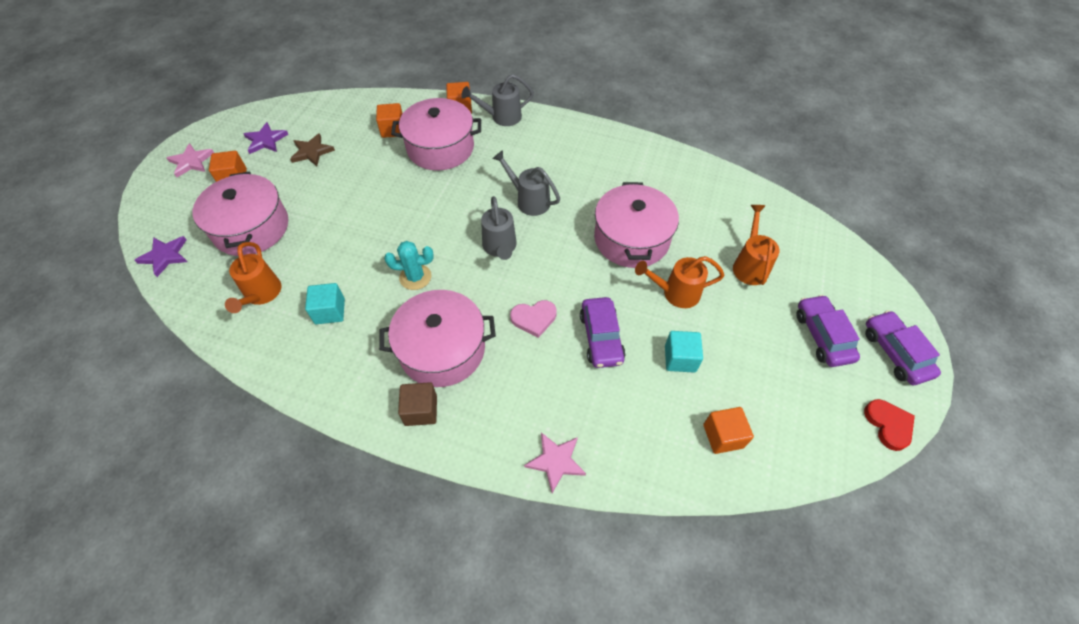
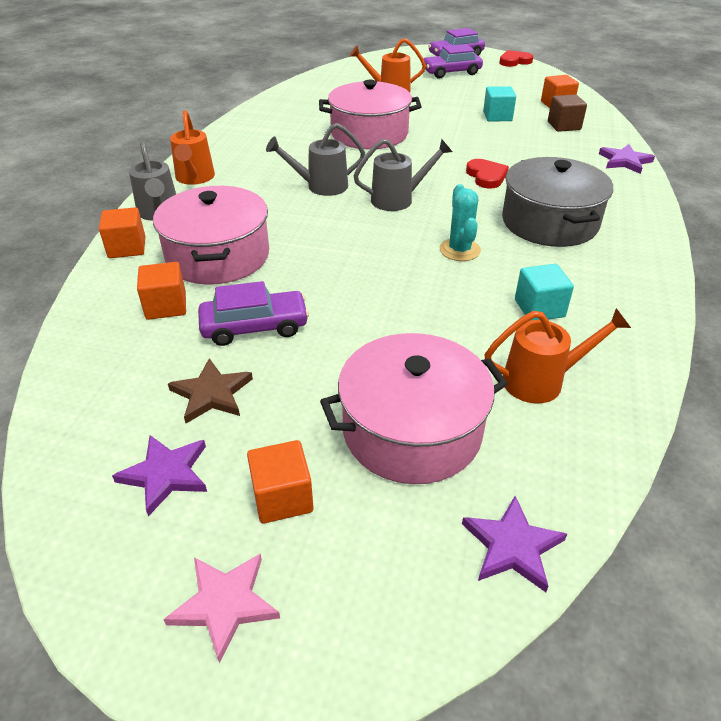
camera: 95 degrees left, 15 degrees down
(421, 410) = (626, 227): brown cube -> brown cube (564, 126)
(442, 349) = (550, 222): pink pot -> grey pot
(529, 200) = (321, 186): grey watering can -> grey watering can turned 45 degrees clockwise
(534, 318) = (486, 176): pink heart -> red heart
(555, 461) = (624, 161): pink star -> purple star
(601, 337) = (492, 146): purple car -> purple car (254, 327)
(675, 293) = (429, 117): orange watering can -> orange watering can (194, 178)

